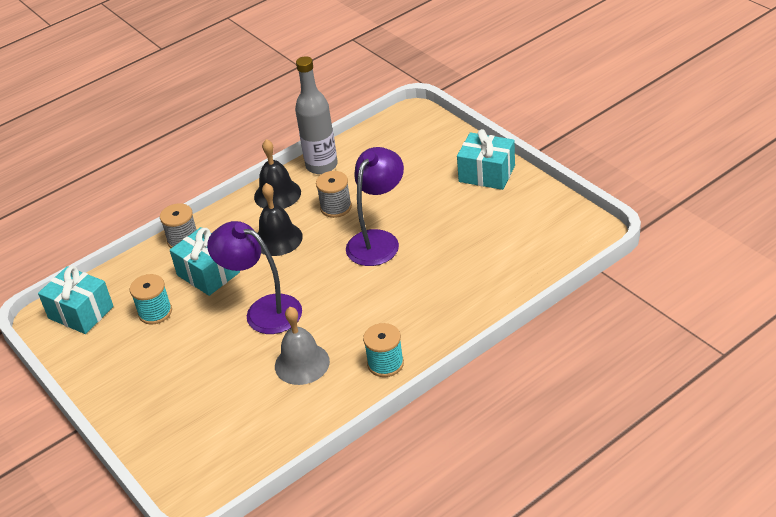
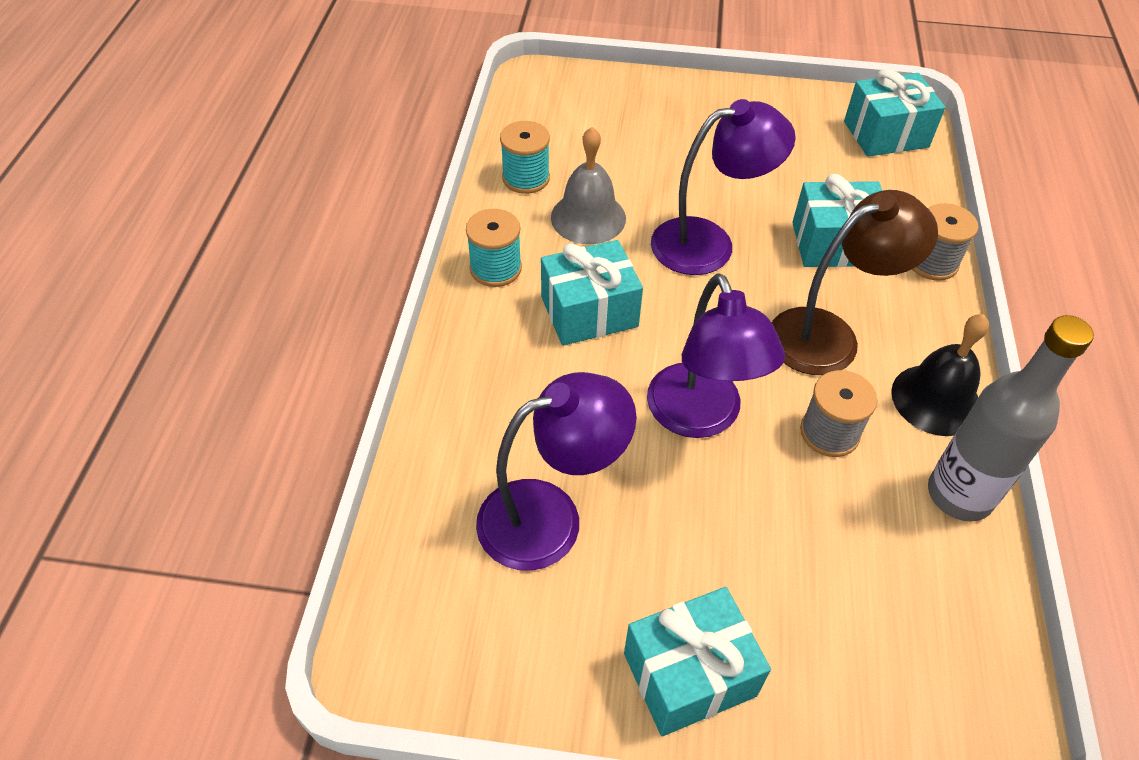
camera: 130 degrees right, 10 degrees up
(155, 312) = (816, 175): turquoise spool -> turquoise spool (526, 178)
(278, 239) = (829, 335): black bell -> brown lamp
(367, 312) = (589, 312): none -> turquoise gift
(483, 241) = (550, 517): none -> purple lamp

